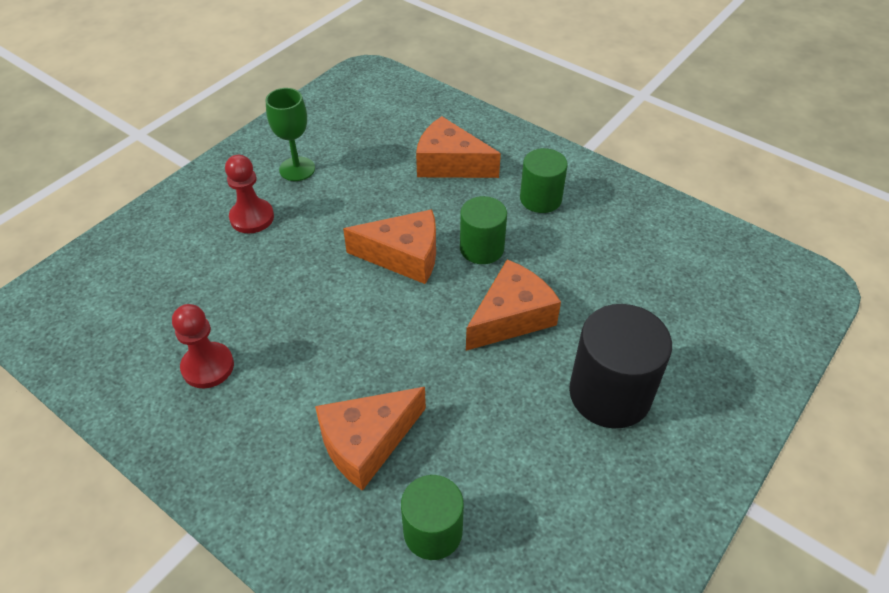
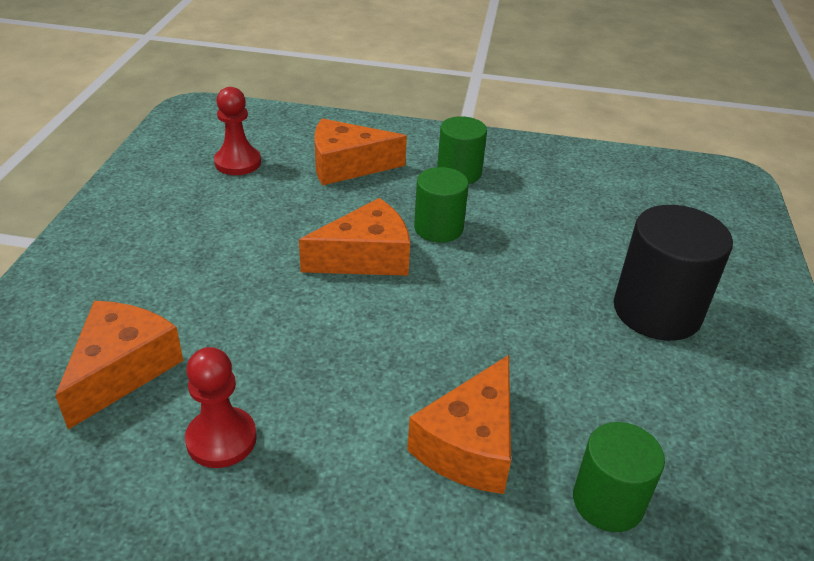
camera: 30 degrees left, 10 degrees down
(252, 217) = (161, 271): red pawn -> red pawn (238, 163)
(297, 169) = (181, 211): green goblet -> none
(511, 317) = (516, 277): orange cheese -> orange cheese (122, 370)

